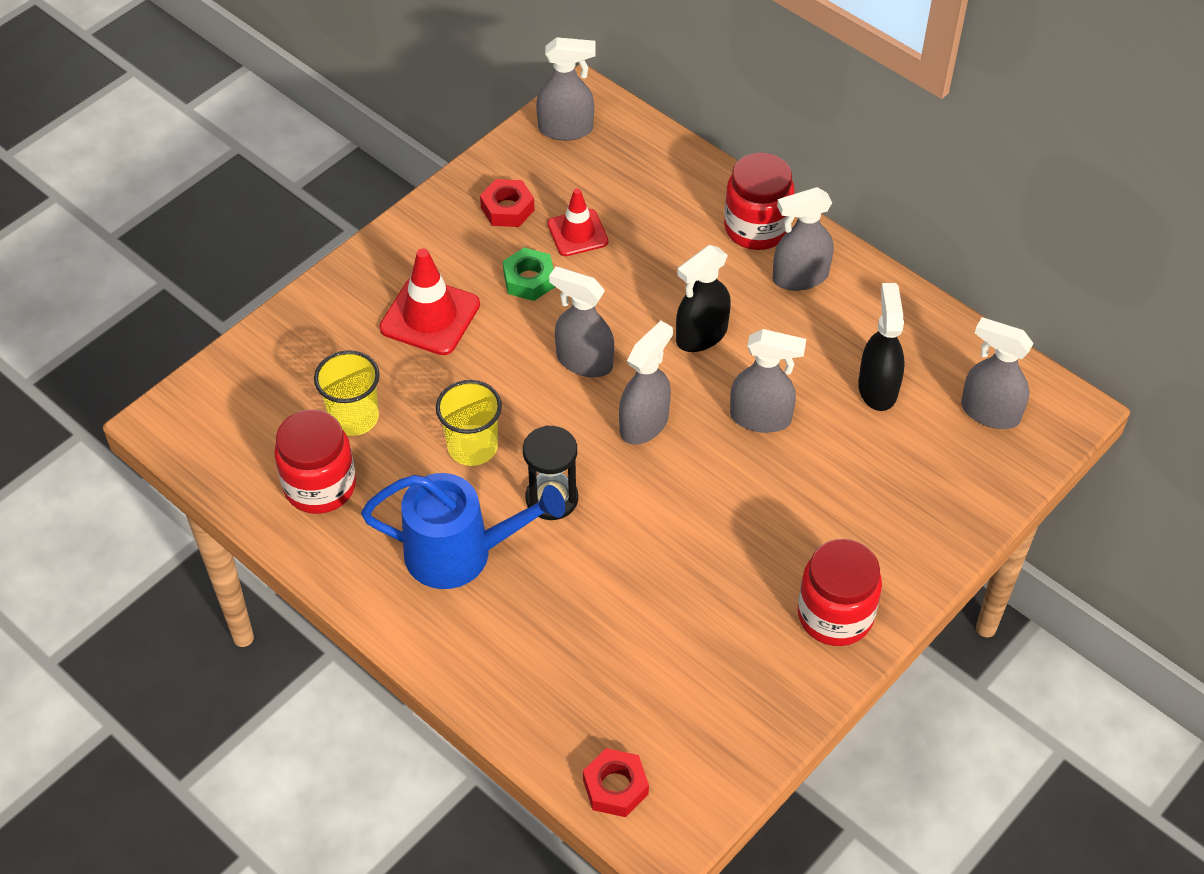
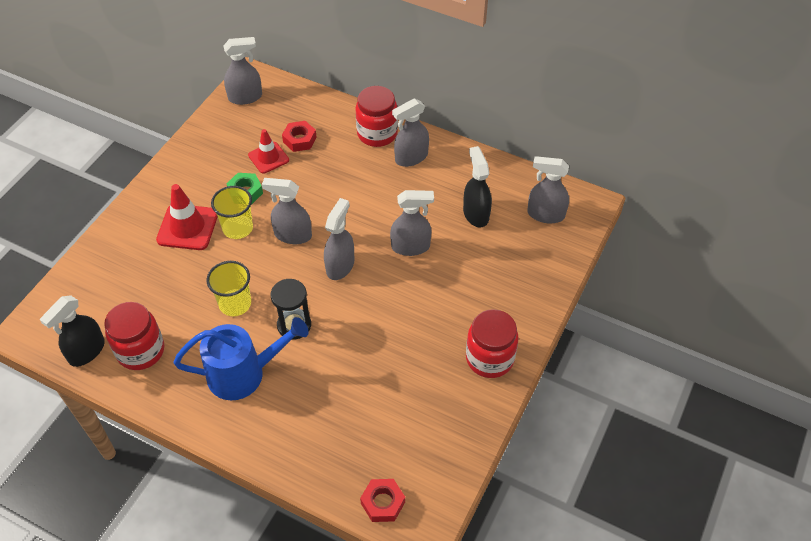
camera: 15 degrees left, 0 degrees up
(354, 417) = (153, 301): yellow cup -> yellow cup (237, 228)
(507, 209) = (221, 151): red nut -> red nut (299, 140)
(701, 335) = (361, 204): black spray bottle -> black spray bottle (86, 351)

